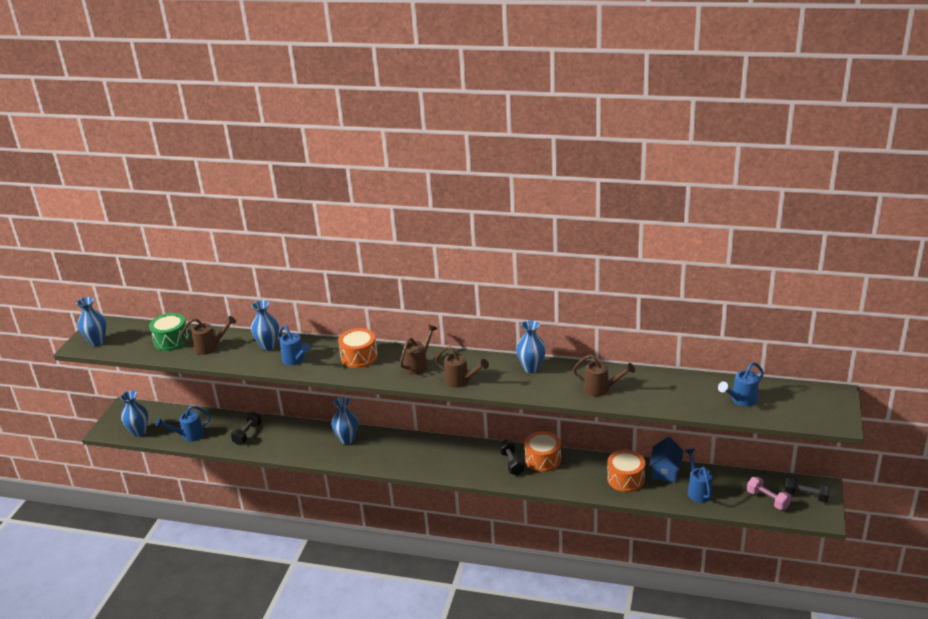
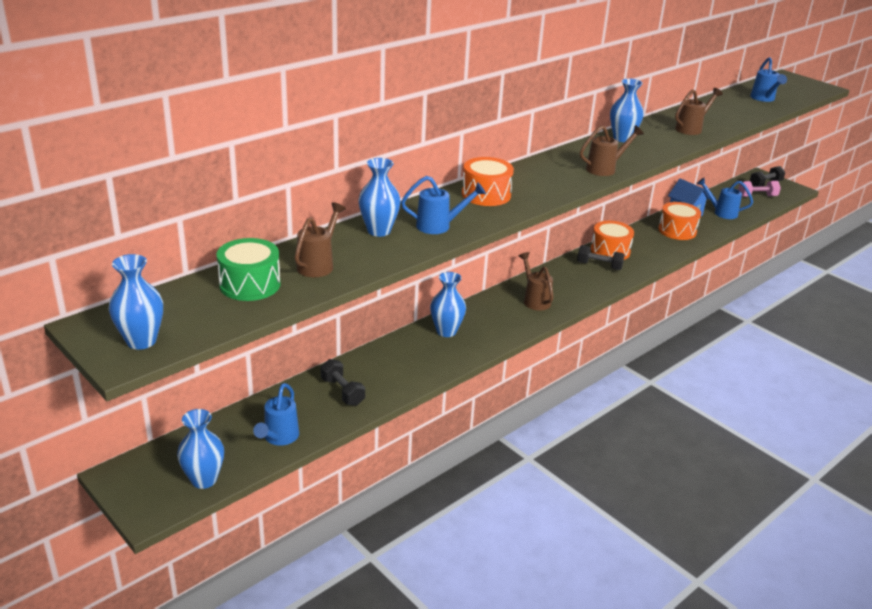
camera: 60 degrees left, 0 degrees up
(419, 365) = (547, 175): brown watering can -> brown watering can (534, 300)

